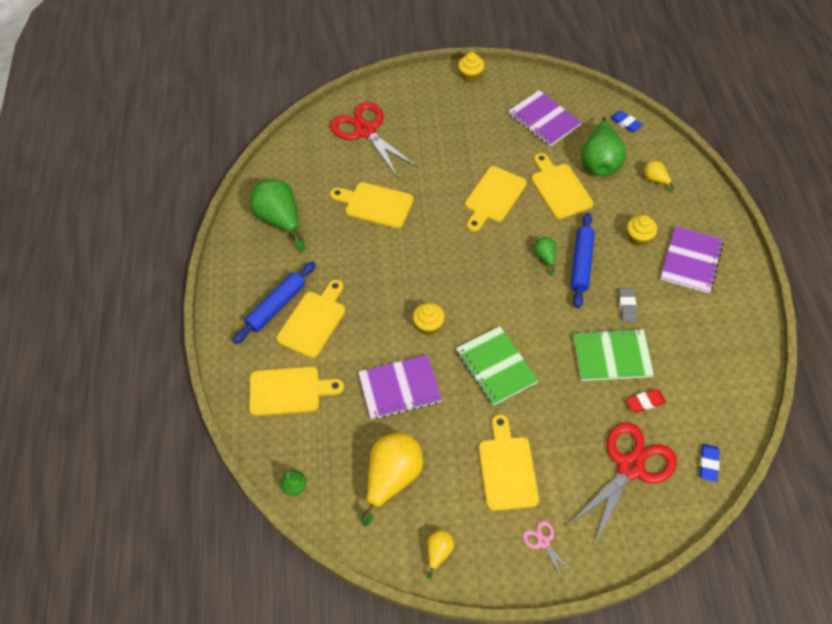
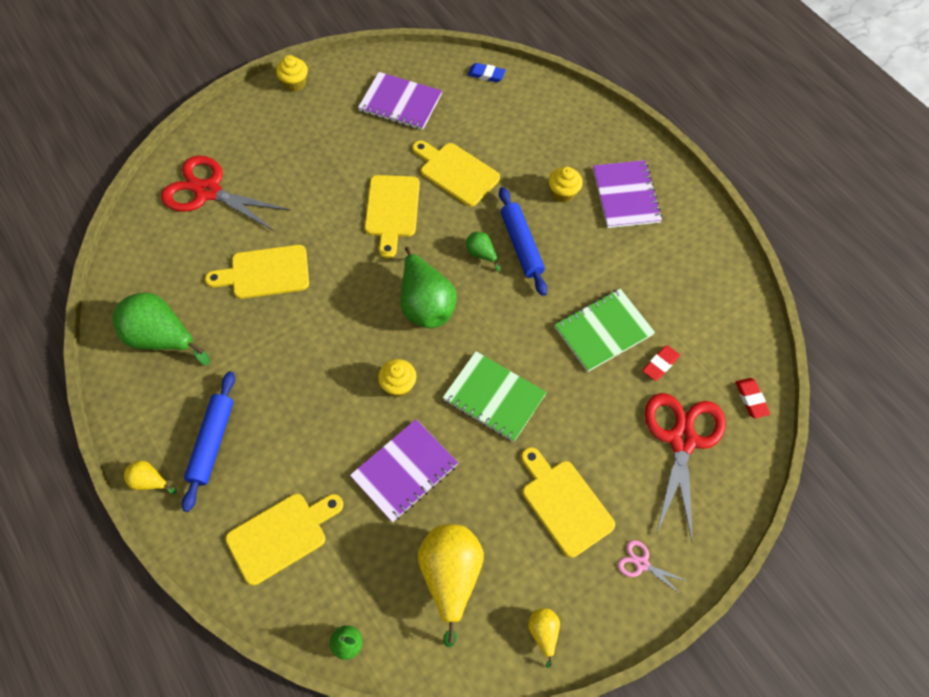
camera: 30 degrees left, 5 degrees up
(313, 321) = (266, 440): yellow cutting board -> none
(600, 162) = (482, 127): green pear -> green pear (426, 304)
(627, 306) = (590, 271): grey eraser -> none
(655, 180) = (547, 124): yellow pear -> yellow pear (149, 481)
(708, 463) = (751, 399): blue eraser -> red eraser

